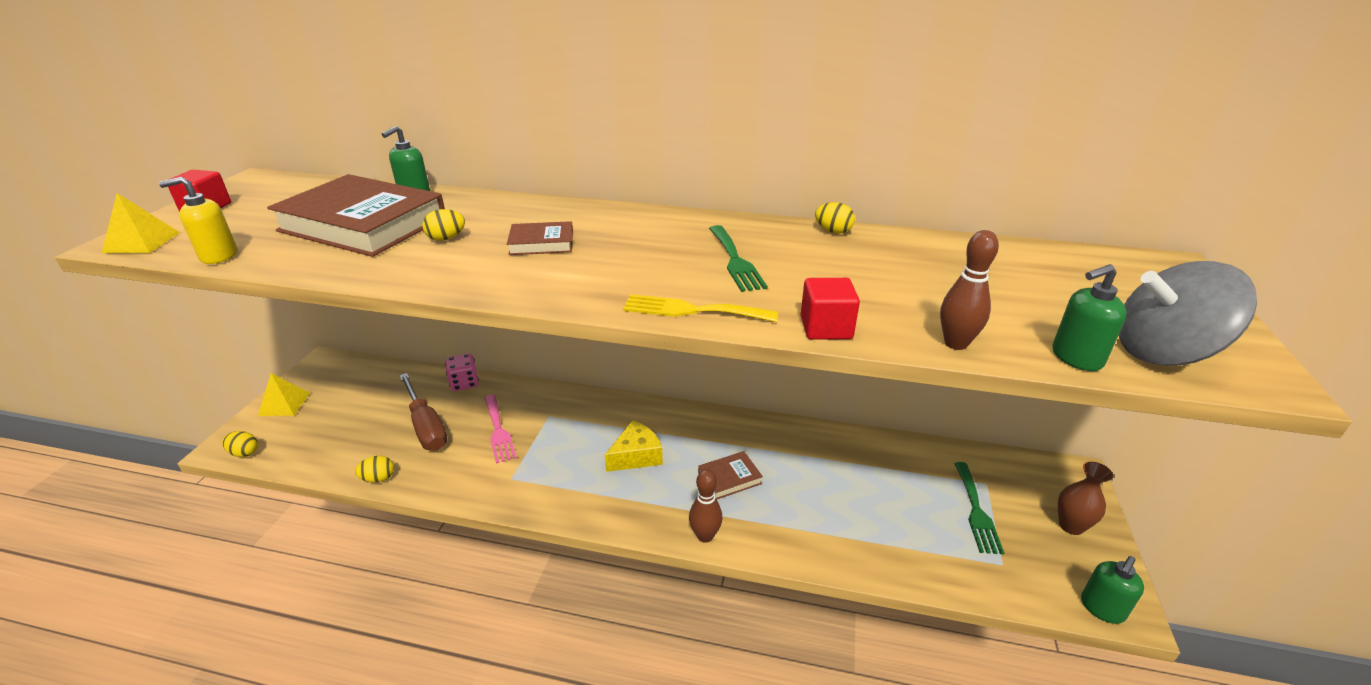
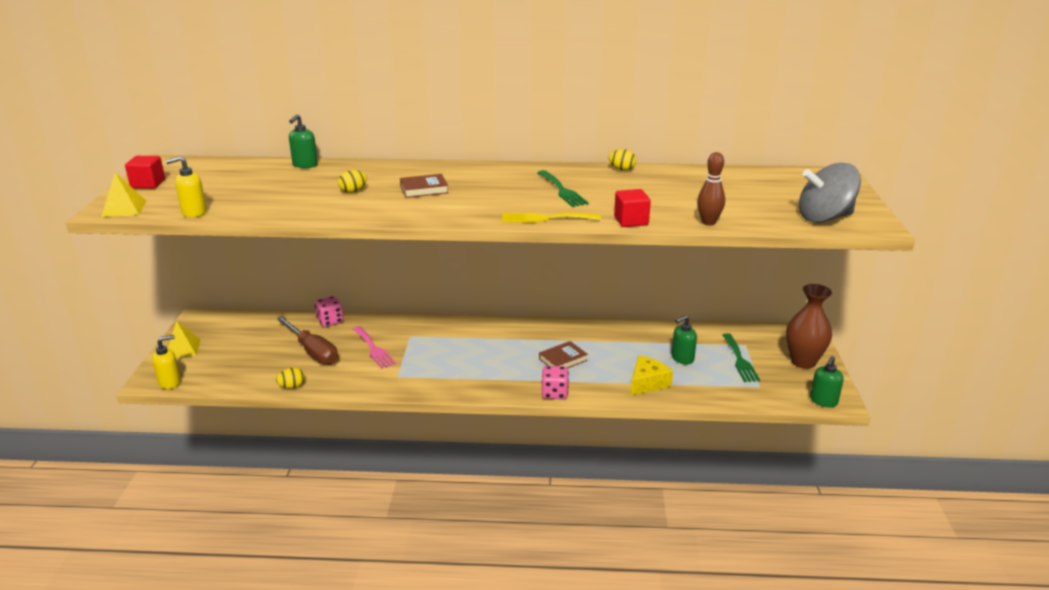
camera: 10 degrees left, 5 degrees down
(244, 453) = (170, 382): yellow egg -> yellow soap dispenser
(363, 224) = (283, 186): brown book -> none
(636, 456) = (488, 353): yellow cheese -> yellow cheese (647, 383)
(705, 536) = (554, 393): brown bowling pin -> pink dice
(1071, 526) = (803, 362): brown vase -> brown vase, size x1.52
(1076, 358) = (776, 224): green soap dispenser -> green soap dispenser (682, 358)

